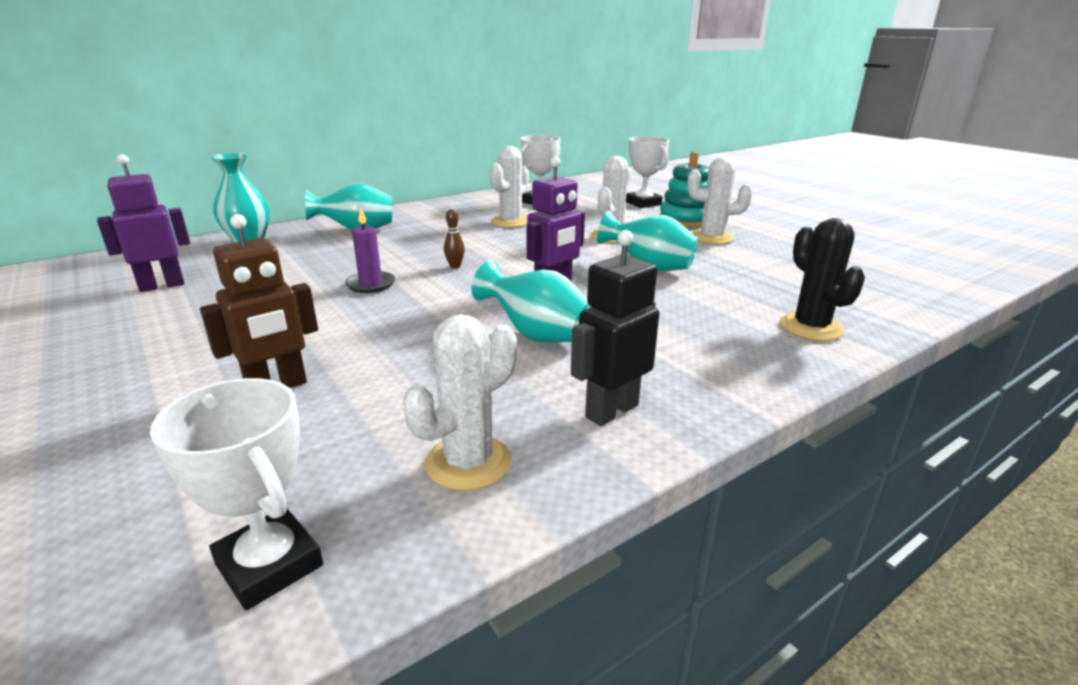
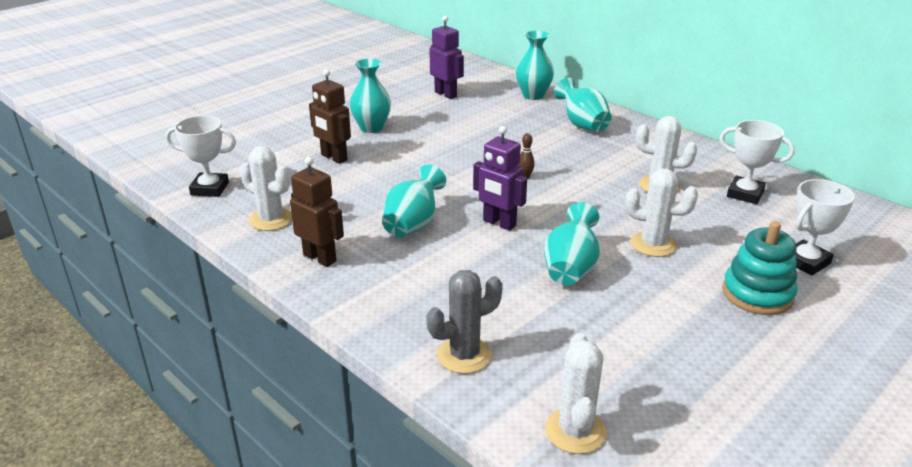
camera: 80 degrees right, 5 degrees up
(201, 347) = (371, 128): none -> turquoise vase
(269, 565) = (210, 189): white trophy -> white trophy turned 60 degrees clockwise
(371, 284) = (475, 153): purple candle -> none
(611, 411) = (320, 258): black robot -> brown robot
(712, 237) = (697, 311): white cactus -> white cactus (575, 431)
(811, 327) = (464, 355): black cactus -> grey cactus

